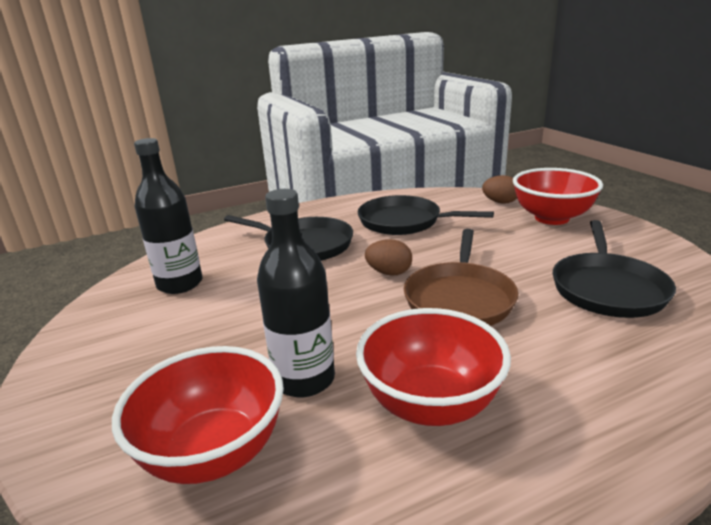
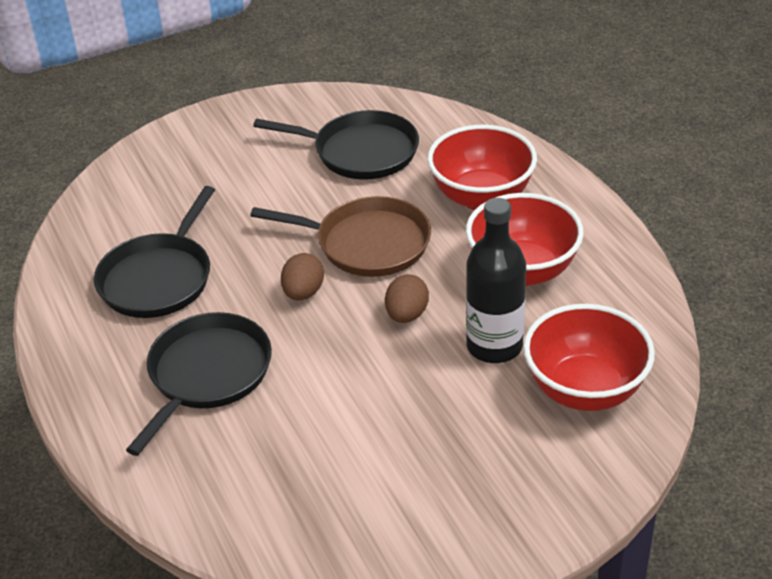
camera: 90 degrees left, 15 degrees up
(180, 284) = (297, 490): black bottle -> none
(500, 202) = (124, 188): brown egg -> brown egg (407, 315)
(551, 218) = (191, 156): red bowl -> red bowl (481, 197)

